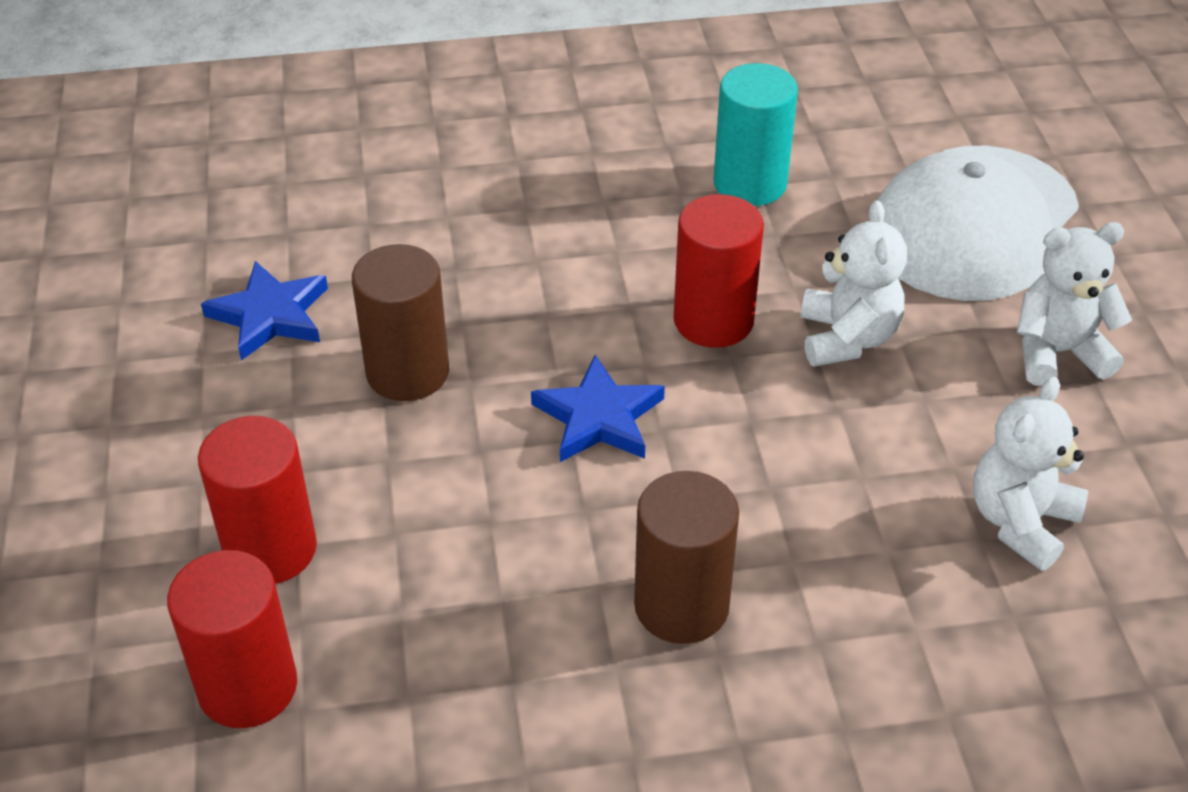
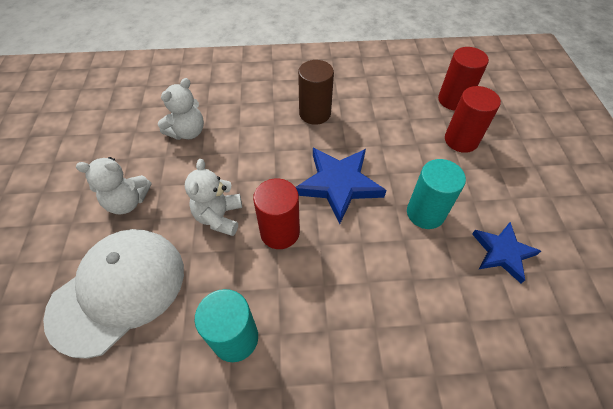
camera: 175 degrees left, 10 degrees up
(407, 372) = (425, 213): brown cylinder -> turquoise cylinder
(599, 417) = (338, 184): blue star -> blue star, size x1.54

